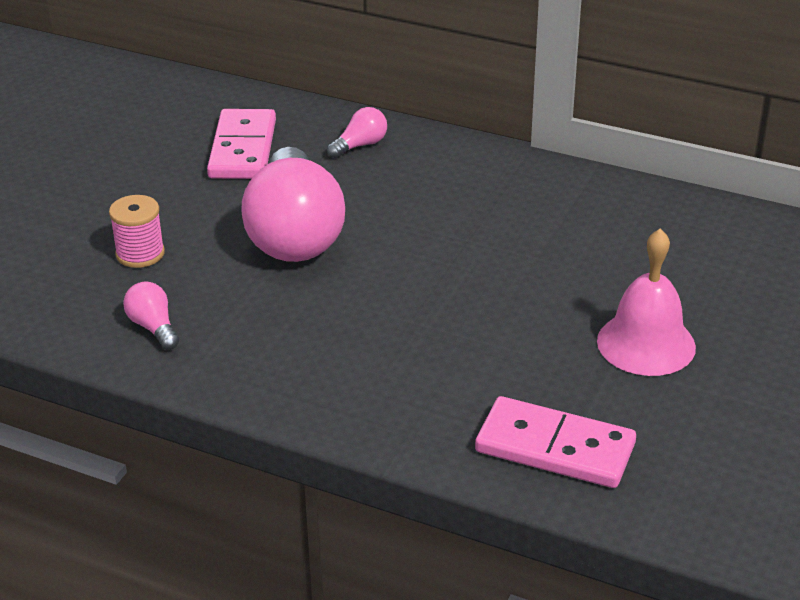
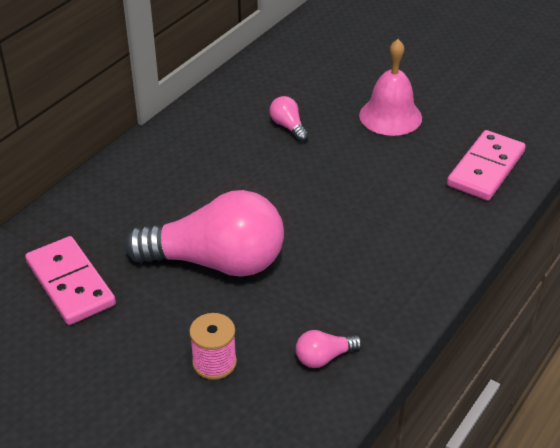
camera: 80 degrees left, 5 degrees up
(242, 149) = (70, 283): pink domino -> pink domino turned 45 degrees clockwise
(360, 145) = (99, 211): pink light bulb -> pink light bulb (288, 127)

